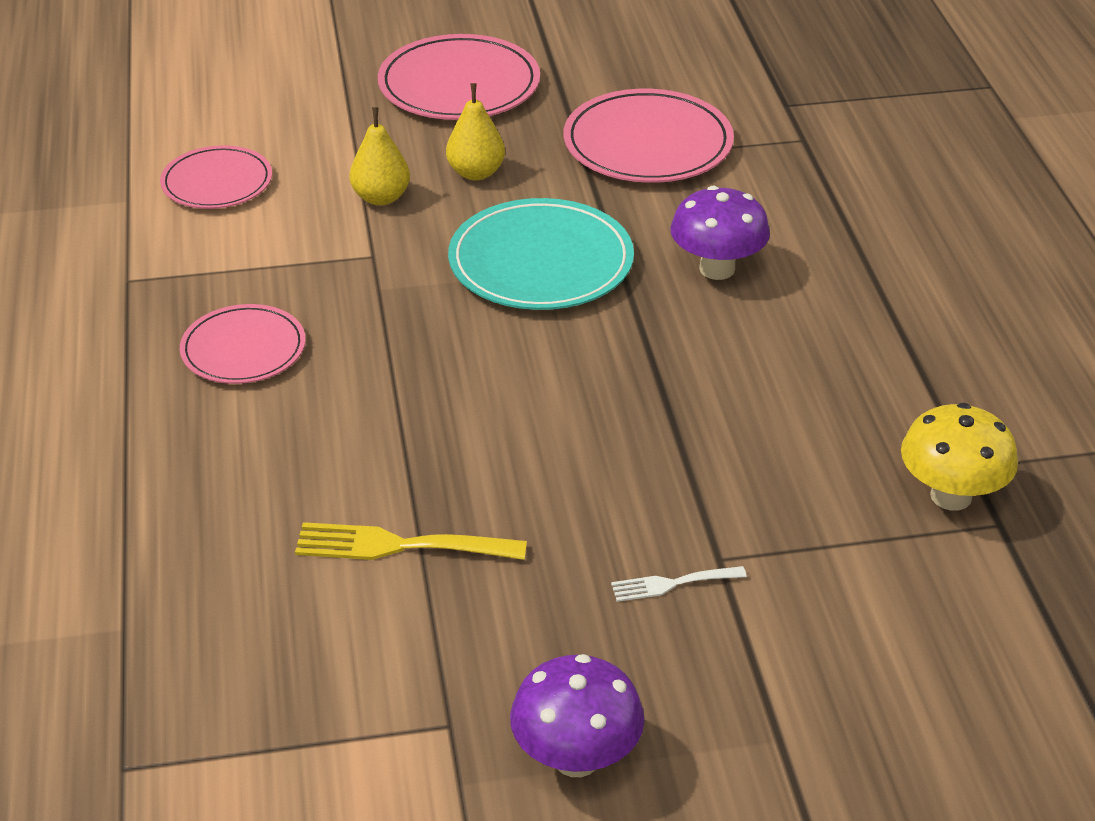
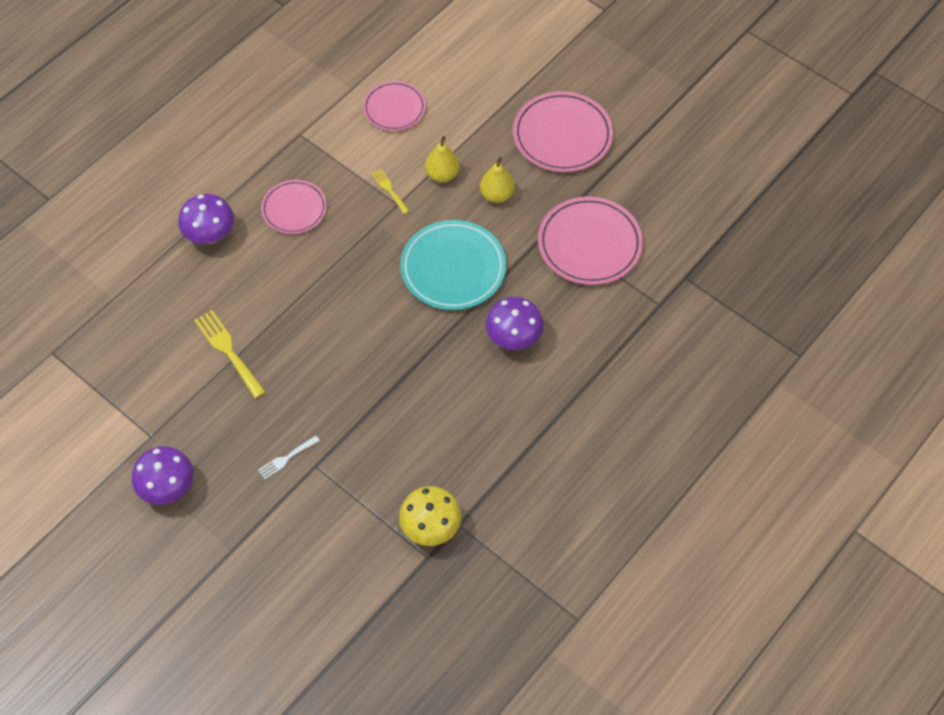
camera: 50 degrees right, 20 degrees up
(165, 455) = (210, 235): none -> purple mushroom
(339, 251) = (389, 189): none -> yellow fork
(672, 584) = (286, 458): white fork -> white fork turned 75 degrees counterclockwise

